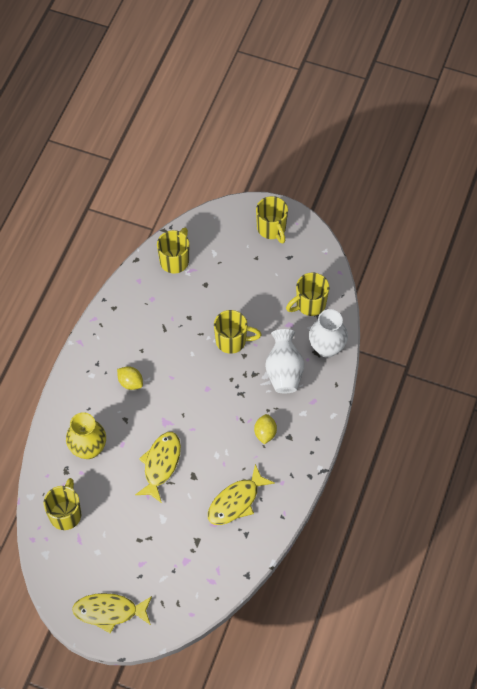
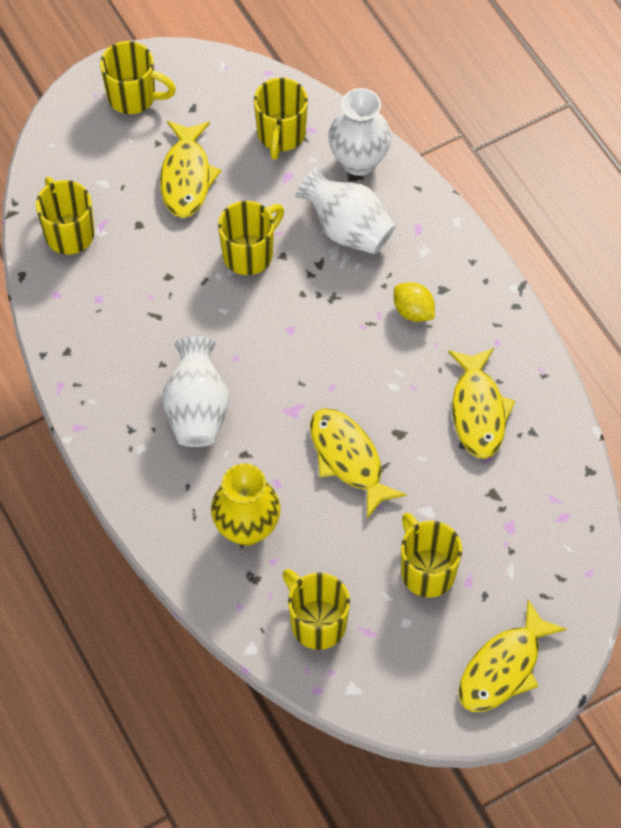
camera: 50 degrees left, 0 degrees up
(130, 382) = (197, 410): yellow lemon -> white vase
(131, 541) = (426, 571): none -> yellow mug
(249, 283) = (186, 177): none -> yellow fish

